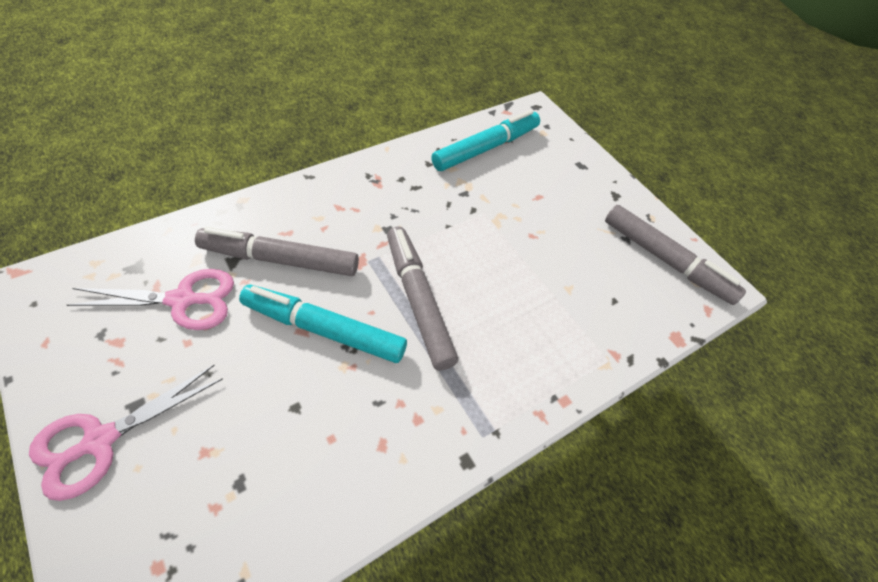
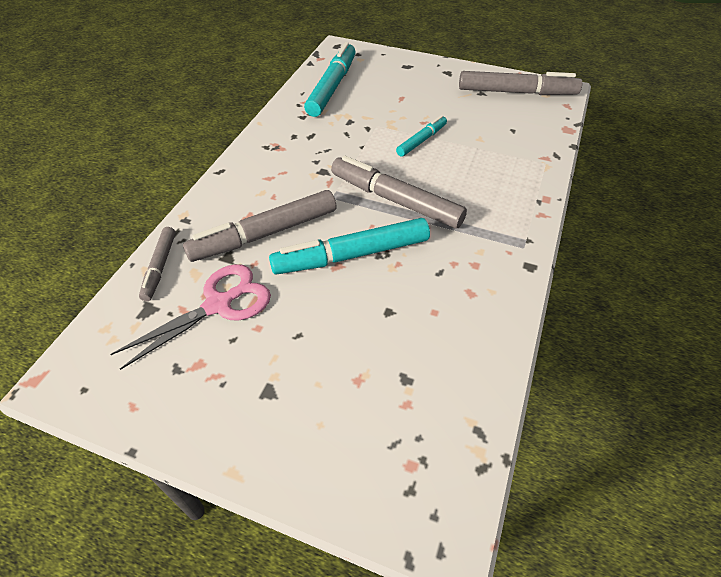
camera: 30 degrees left, 5 degrees down
(100, 440) = (269, 430): pink scissors -> none
(179, 236) = (160, 267): none -> grey marker
(509, 254) = (421, 140): none -> turquoise marker

